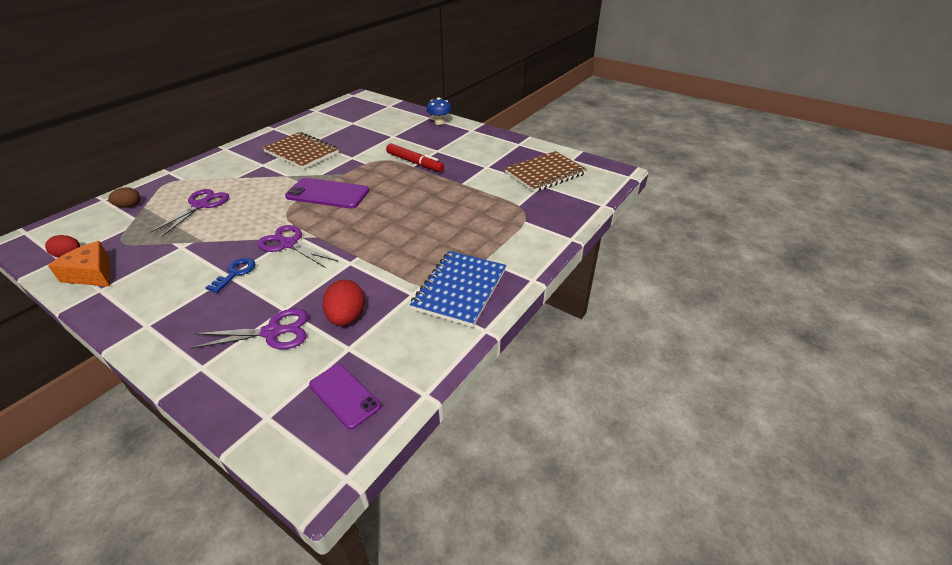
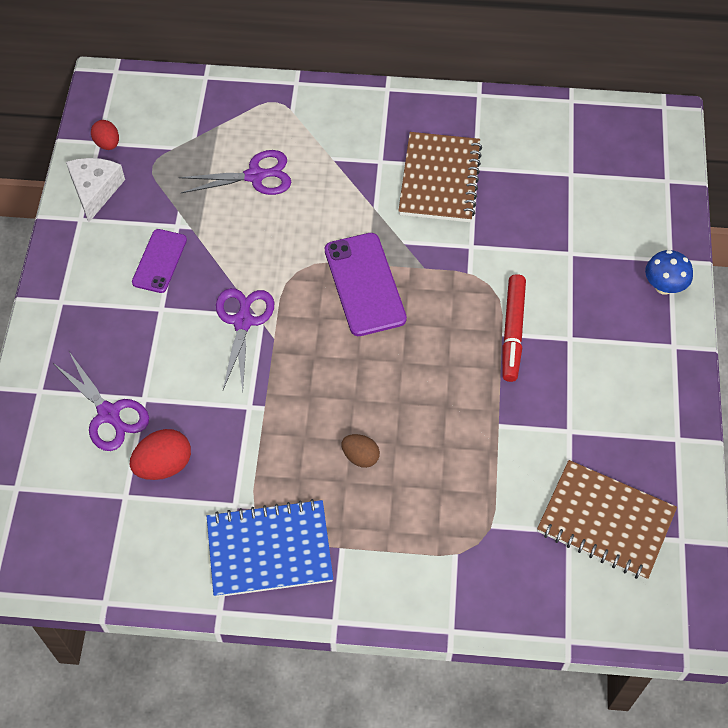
camera: 60 degrees right, 20 degrees up
(92, 274) = (95, 190): orange cheese -> white cheese
(129, 206) = (210, 112): brown egg -> brown egg (360, 457)
(235, 273) = (168, 311): blue key -> none
(344, 395) = (68, 533): purple phone -> purple phone (159, 261)

